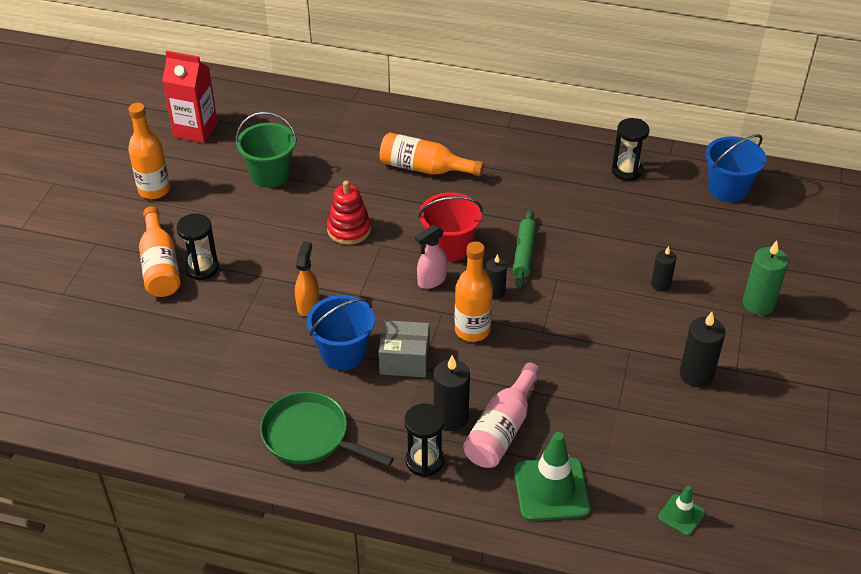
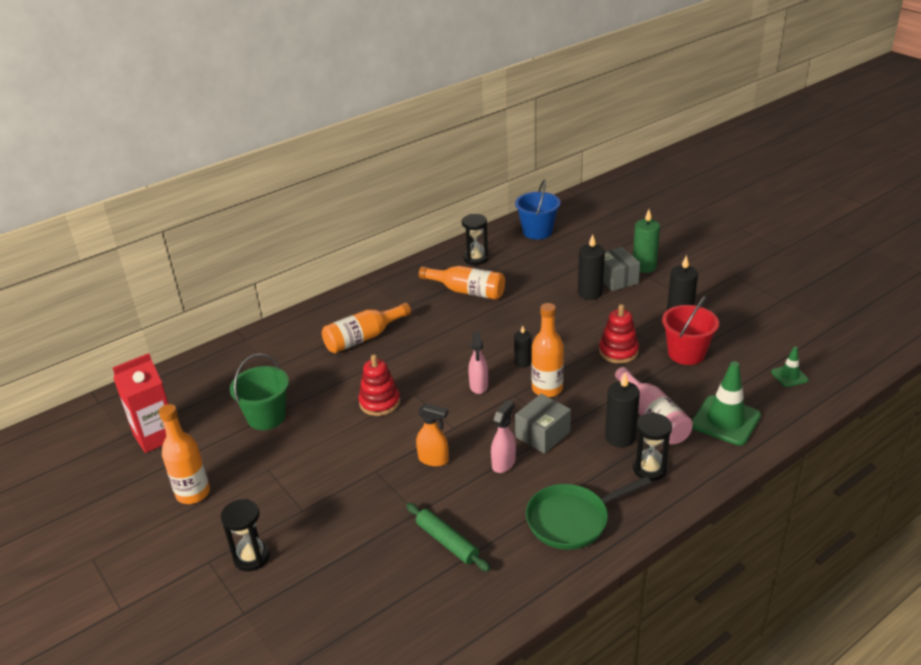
camera: 50 degrees left, 10 degrees down
(160, 266) = (289, 529): orange bottle -> orange bottle (467, 291)
(202, 268) = (323, 504): black hourglass -> black hourglass (251, 557)
(308, 305) = (434, 459): orange spray bottle -> orange spray bottle turned 150 degrees clockwise
(343, 353) = (504, 463): blue bucket -> pink spray bottle
(450, 247) = (456, 362): red bucket -> red bucket (686, 353)
(524, 254) = (501, 333): green rolling pin -> green rolling pin (447, 542)
(582, 354) = (618, 351): none -> red stacking toy
(660, 284) = (590, 293): black candle -> black candle, size x1.62
(709, 293) = (616, 279): none -> grey box

